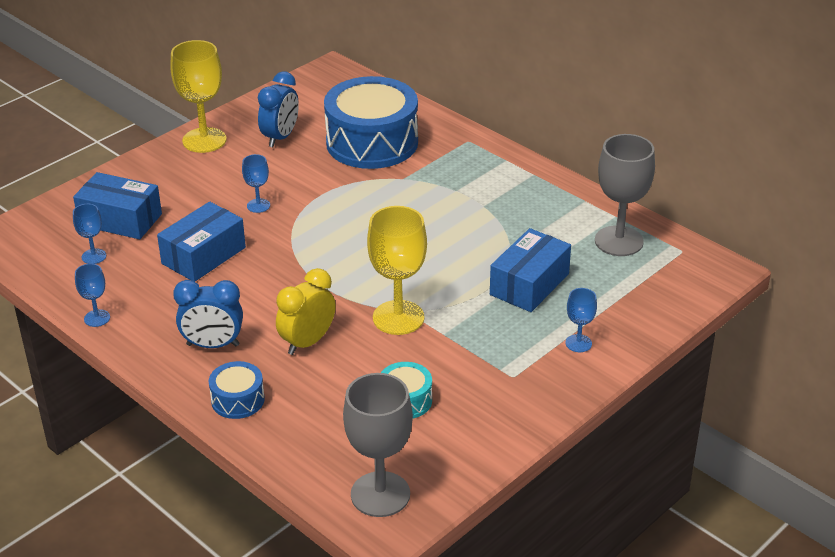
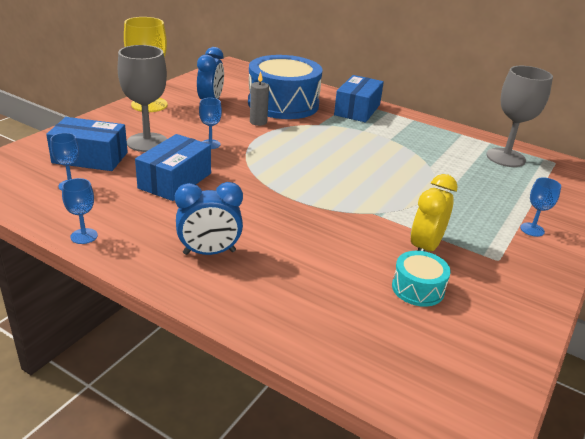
camera: 15 degrees left, 5 degrees down
(238, 400) = (254, 302): blue drum -> none
(307, 342) = (299, 244): yellow clock -> yellow clock (425, 247)
(328, 172) = (258, 122): none -> grey candle
(380, 494) = (449, 388): grey goblet -> grey goblet (147, 142)
(398, 317) = (370, 219): yellow goblet -> none
(529, 284) = (461, 189): blue box -> blue box (357, 110)

